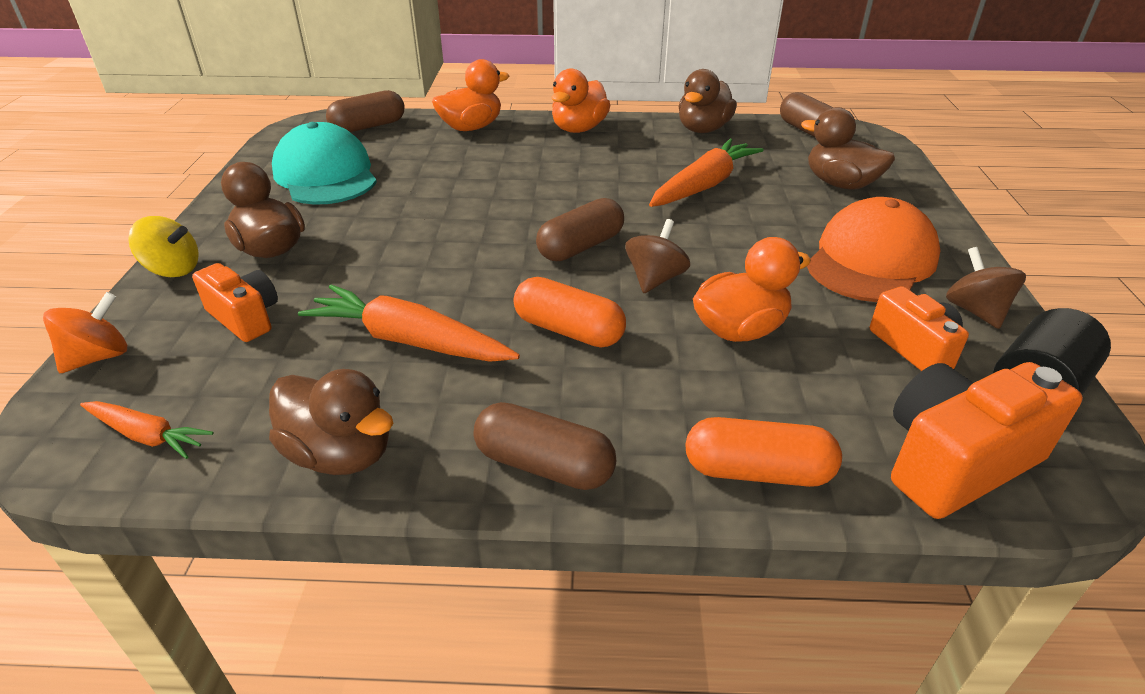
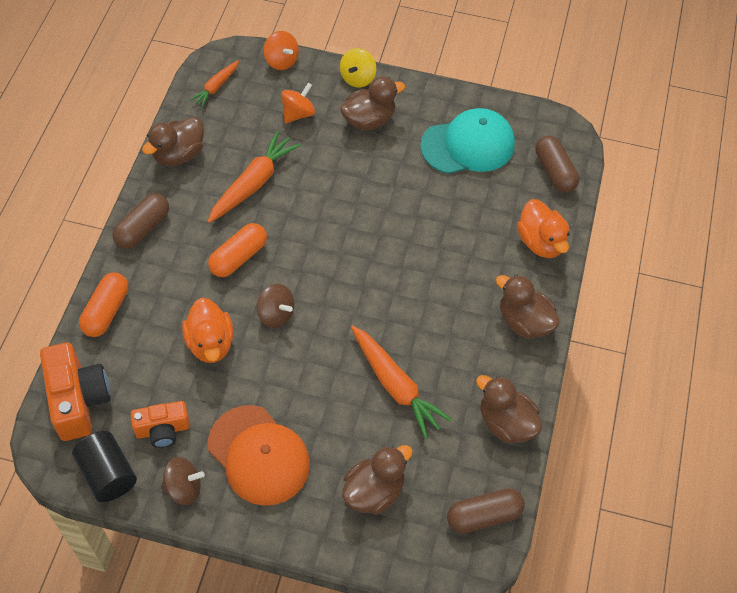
camera: 100 degrees right, 20 degrees up
(245, 317) = (298, 113): orange camera -> orange spinning top
(579, 129) = (524, 322): orange duck -> brown duck
(580, 246) = (326, 282): brown capsule -> none

